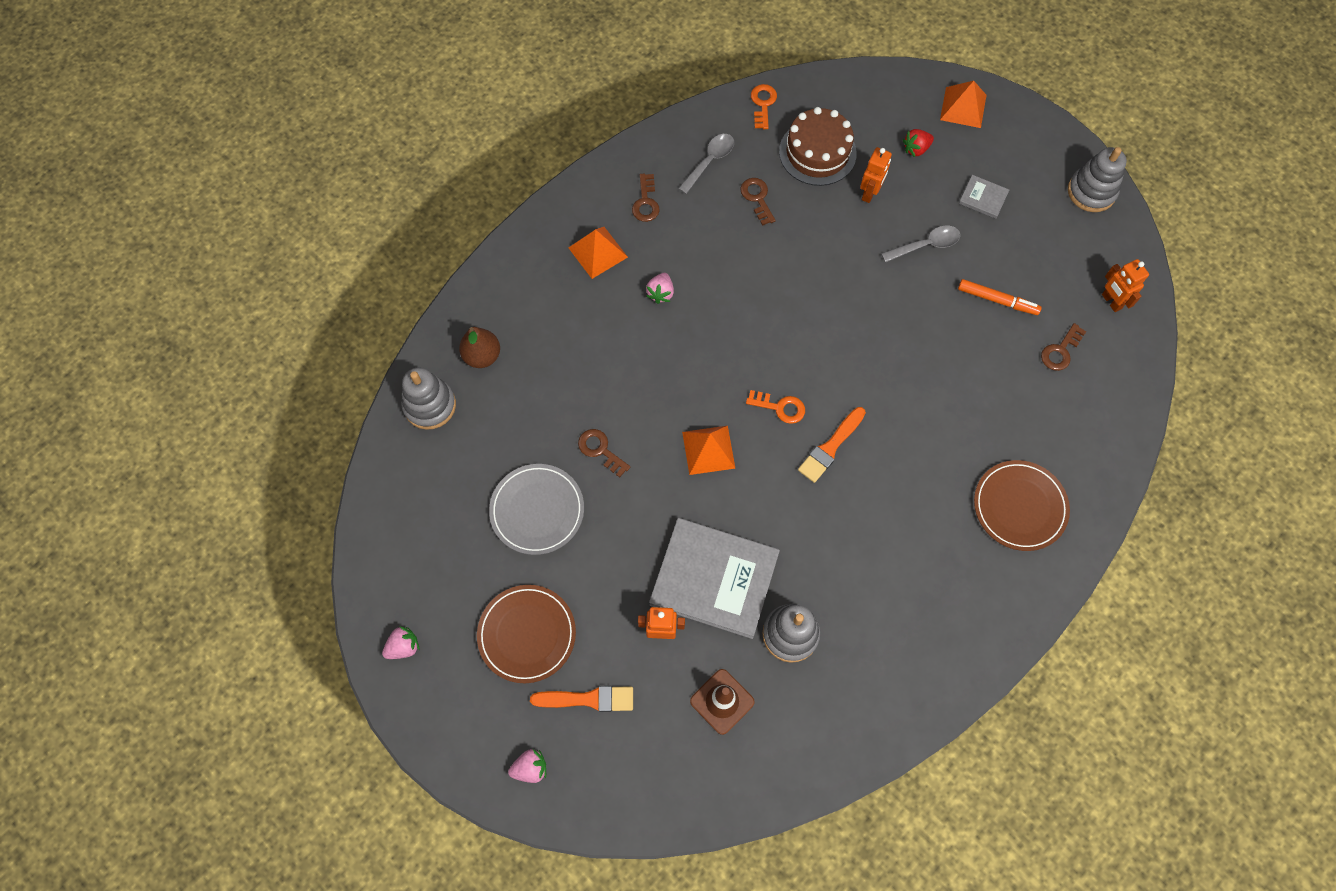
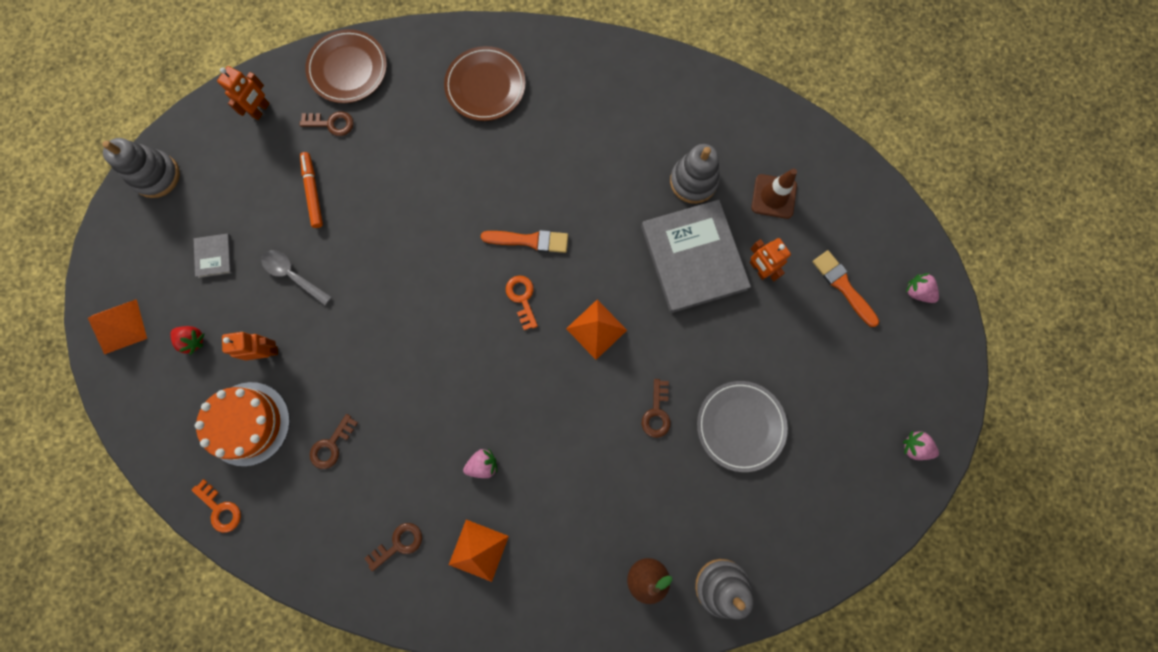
camera: 125 degrees left, 10 degrees up
(527, 634) = (834, 362): brown plate -> brown plate (348, 69)
(710, 161) = (317, 515): grey spoon -> none
(763, 104) = (220, 509): orange key -> orange key turned 105 degrees counterclockwise
(817, 152) = (248, 423): brown cake -> orange cake

